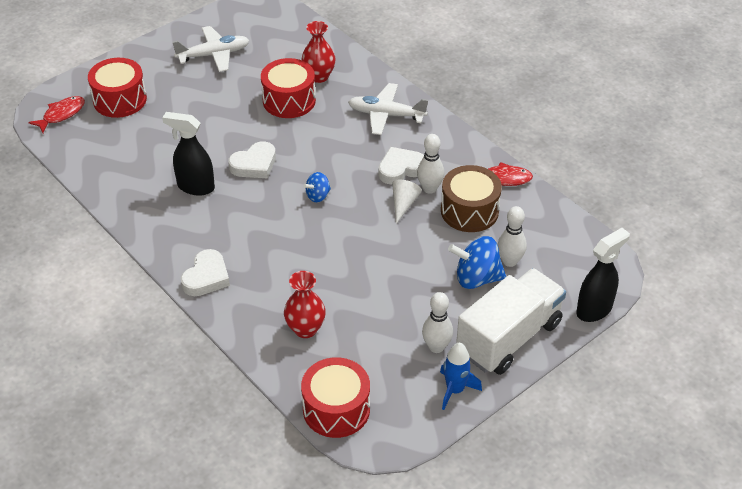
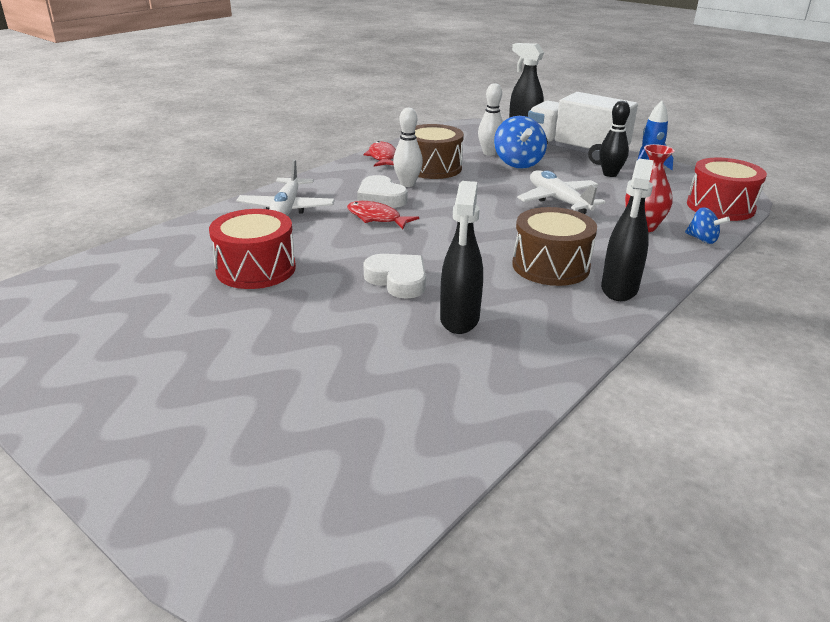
camera: 100 degrees left, 15 degrees down
(61, 114) = (295, 524): red fish -> red fish (376, 218)
(120, 100) = (245, 440): red drum -> none
(206, 277) = (619, 289): white heart -> black spray bottle
(214, 55) = (120, 347): white plane -> white plane (558, 200)
(251, 248) = (550, 266): none -> brown drum
(318, 196) = (441, 236): blue spinning top -> blue spinning top (702, 239)
(319, 76) = (202, 253): red vase -> none
(404, 204) = (435, 194): white cone -> none
(436, 347) = (610, 174): white bowling pin -> black bowling pin

